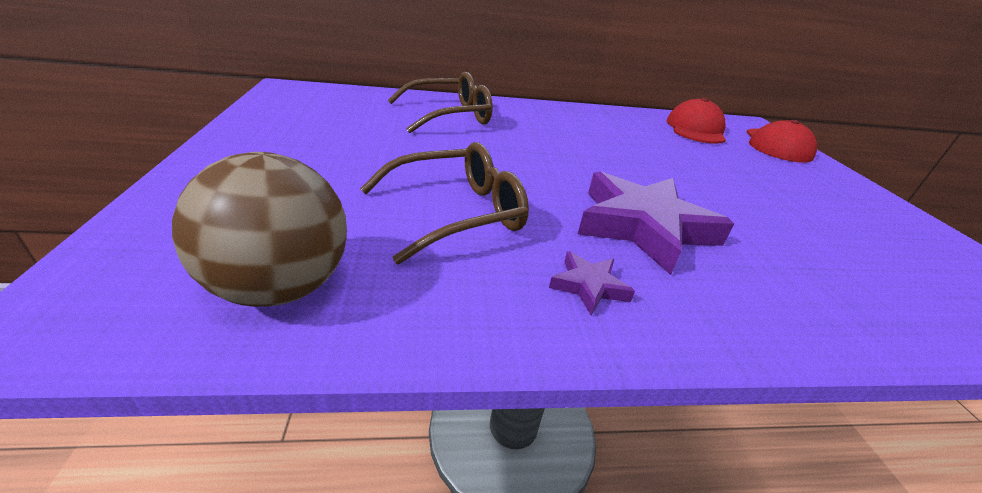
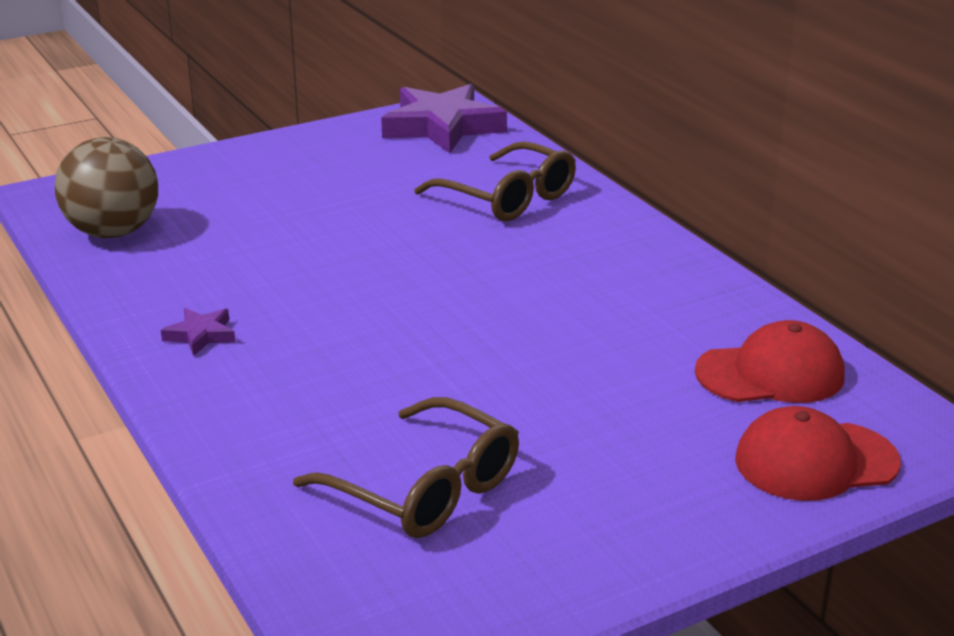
camera: 70 degrees right, 5 degrees down
(456, 213) = (266, 259): brown glasses -> brown glasses (424, 489)
(643, 226) = (337, 352): purple star -> purple star (442, 127)

